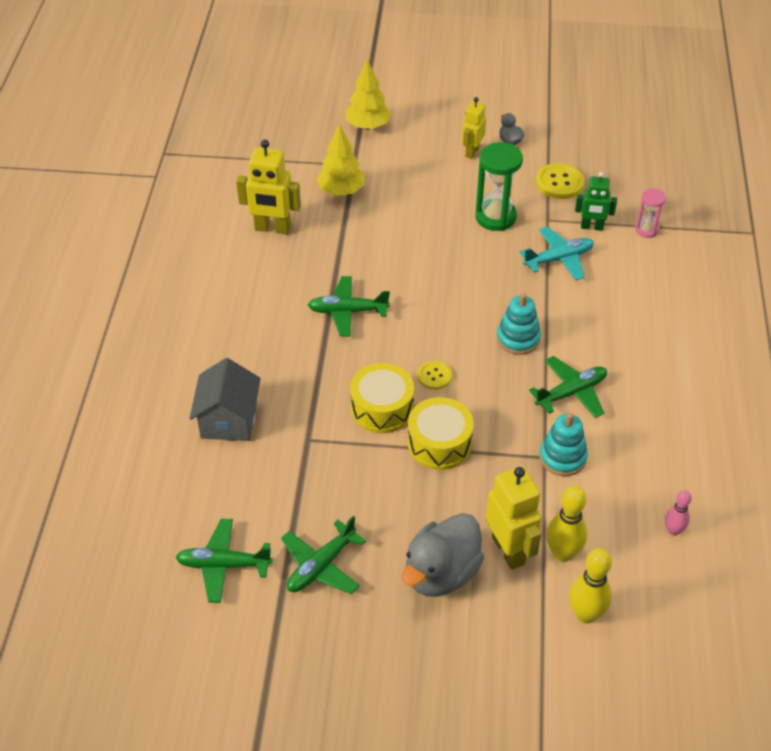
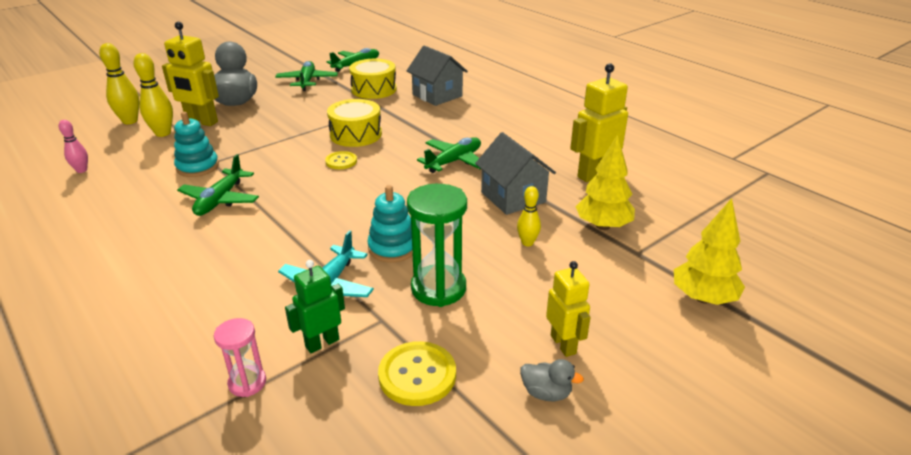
camera: 135 degrees right, 15 degrees down
(359, 248) = (513, 197): none -> grey house
(404, 210) = (527, 243): none -> yellow bowling pin
(439, 443) = (296, 138): yellow drum -> yellow drum (374, 89)
(518, 338) = (301, 209): turquoise stacking toy -> turquoise stacking toy (393, 248)

